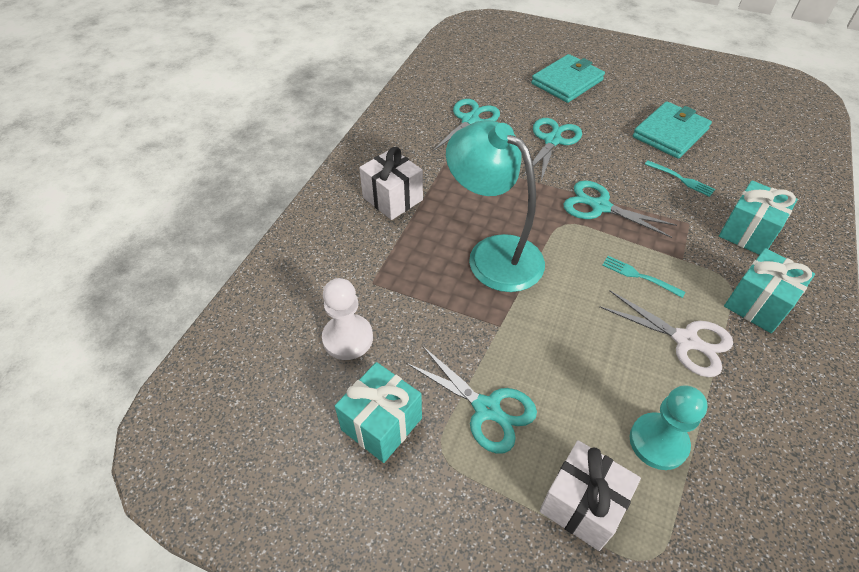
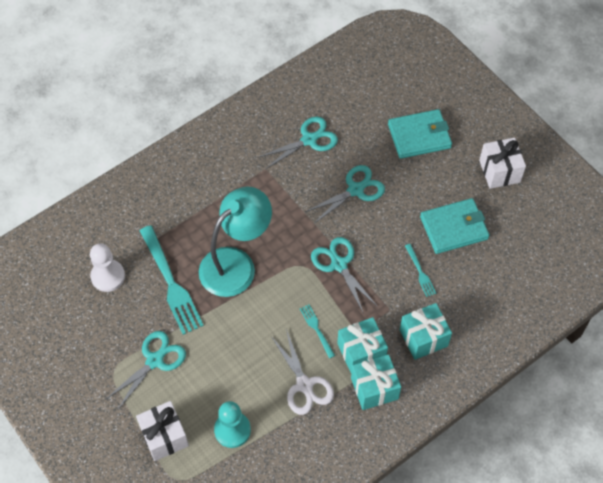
camera: 30 degrees right, 10 degrees up
(381, 424) = (93, 338): turquoise gift -> turquoise gift (361, 352)
(392, 199) = (202, 186): white gift -> white gift (499, 171)
(434, 308) = (171, 283): none -> turquoise fork
(486, 409) = (154, 360): turquoise scissors -> turquoise scissors turned 120 degrees counterclockwise
(493, 254) = (236, 264): turquoise lamp -> turquoise lamp turned 60 degrees clockwise

